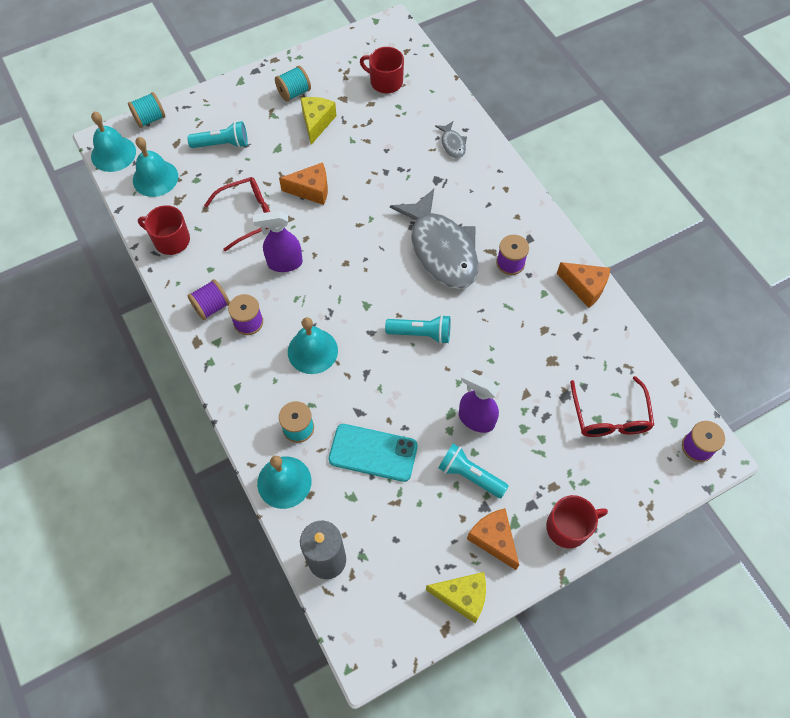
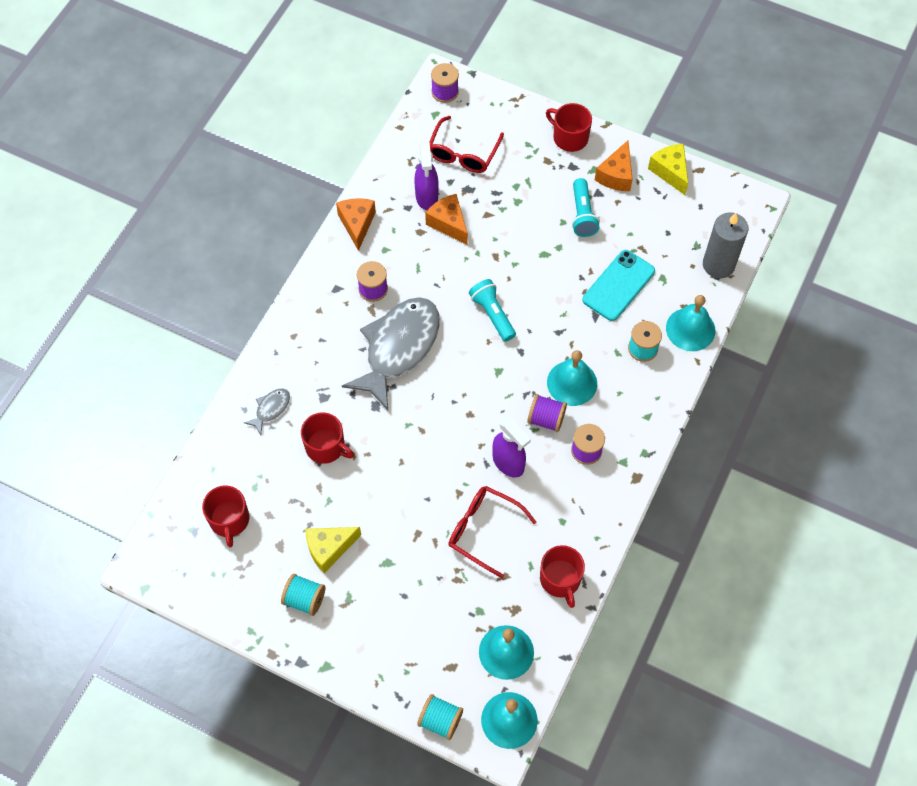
camera: 125 degrees left, 0 degrees up
(211, 306) = (596, 491): purple spool -> purple spool (546, 419)
(222, 144) = (420, 620): turquoise flashlight -> none
(311, 190) = (414, 496): orange cheese -> orange cheese (448, 223)
(373, 453) = (618, 285): turquoise phone -> turquoise phone turned 60 degrees clockwise
(395, 160) = (326, 447): none -> red mug
(476, 419) = (536, 235): purple spray bottle -> purple spray bottle (427, 197)
(610, 416) = (463, 153): red glasses -> red glasses turned 150 degrees clockwise

